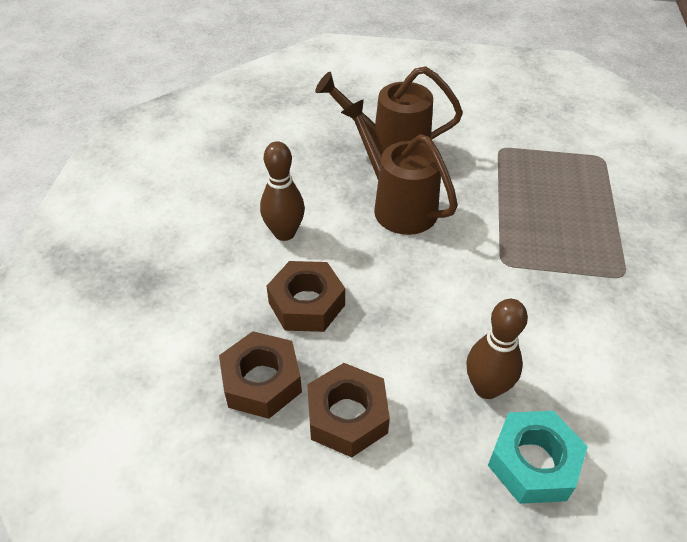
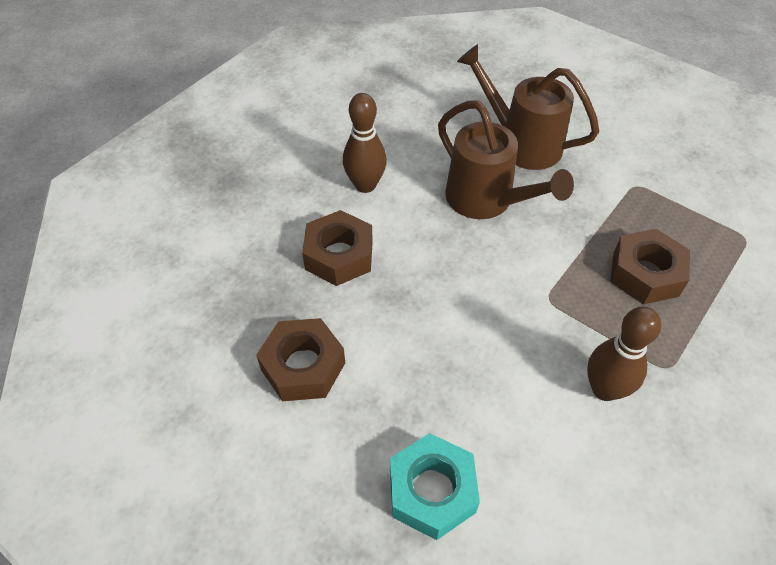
camera: 30 degrees right, 5 degrees up
(262, 382) = (257, 303): brown nut -> brown nut (645, 274)
(398, 205) = (486, 201): brown watering can -> brown watering can turned 150 degrees clockwise
(486, 388) = (441, 404): brown bowling pin -> brown bowling pin (604, 389)

